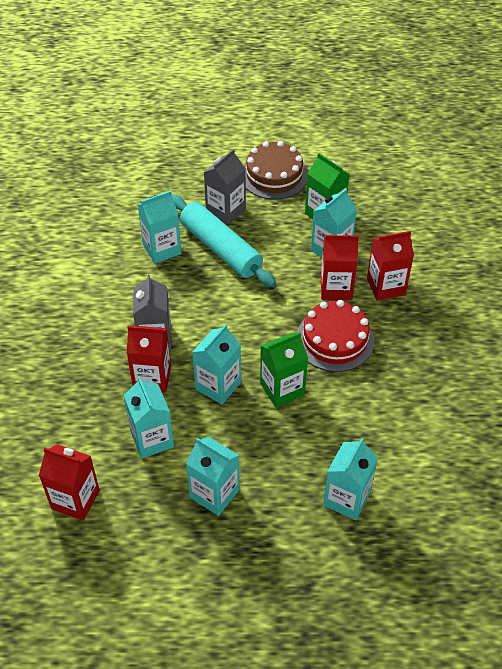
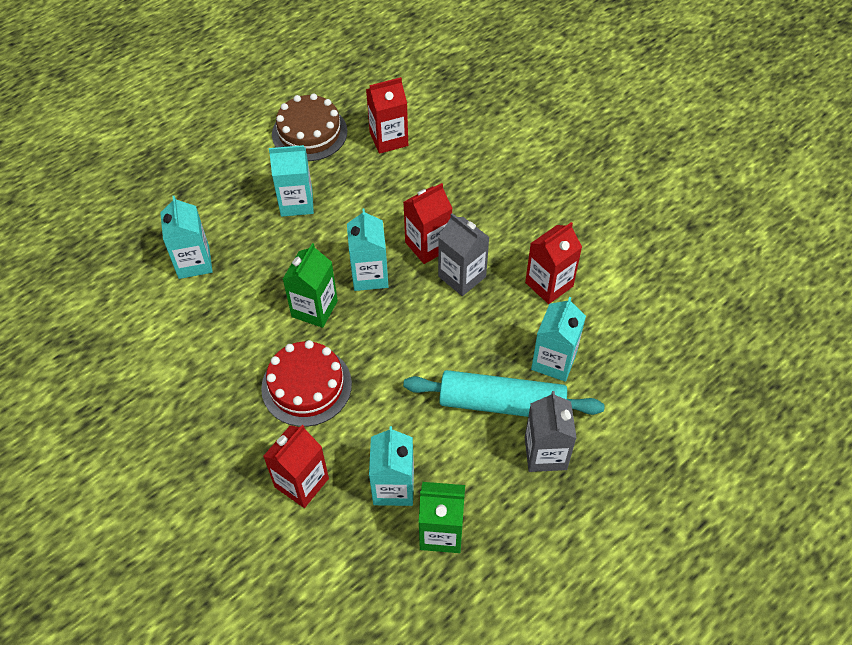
camera: 140 degrees right, 5 degrees up
(152, 439) = (379, 205): turquoise carton -> none
(274, 175) = (546, 545): brown cake -> brown cake (309, 133)
(336, 288) = (350, 443): red carton -> red carton (549, 284)

